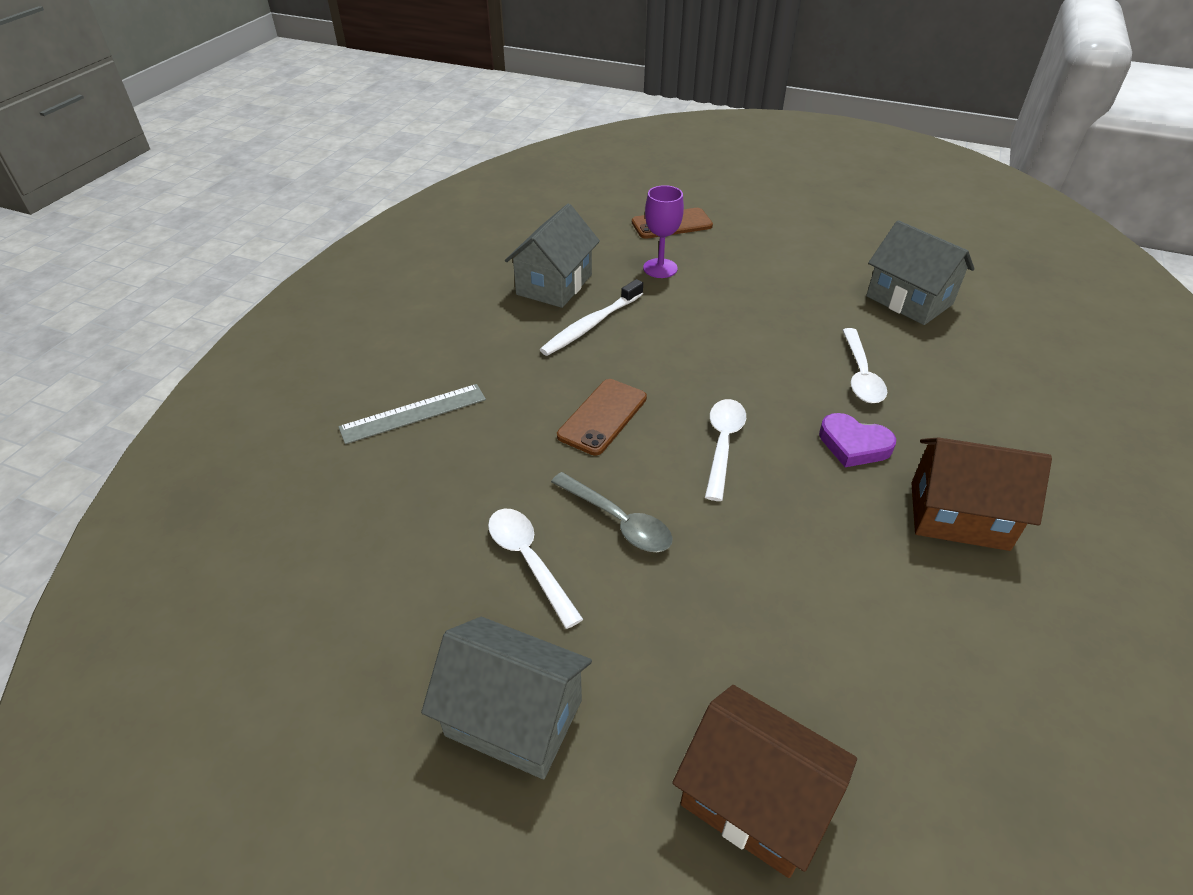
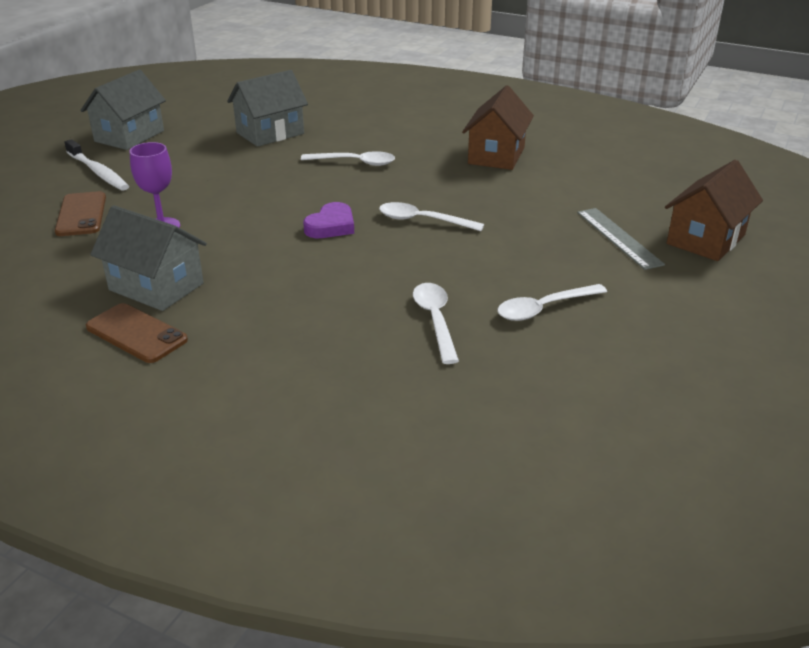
camera: 85 degrees left, 10 degrees down
(413, 413) = (352, 375): grey ruler -> grey ruler (618, 238)
(503, 465) = (435, 320): none -> white spoon
(514, 718) = (680, 316): grey house -> grey house (129, 136)
(591, 325) = (241, 268): white toothbrush -> white toothbrush (98, 172)
(602, 417) = (380, 269): brown phone -> brown phone (136, 333)
(618, 521) = (502, 268): grey spoon -> none
(854, 444) = (429, 175): purple heart -> purple heart (331, 226)

